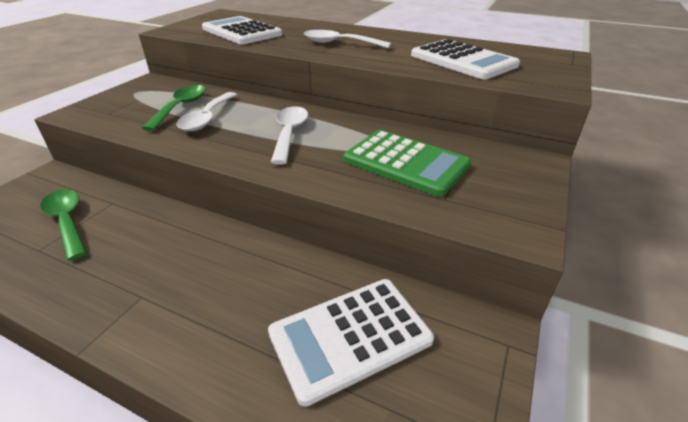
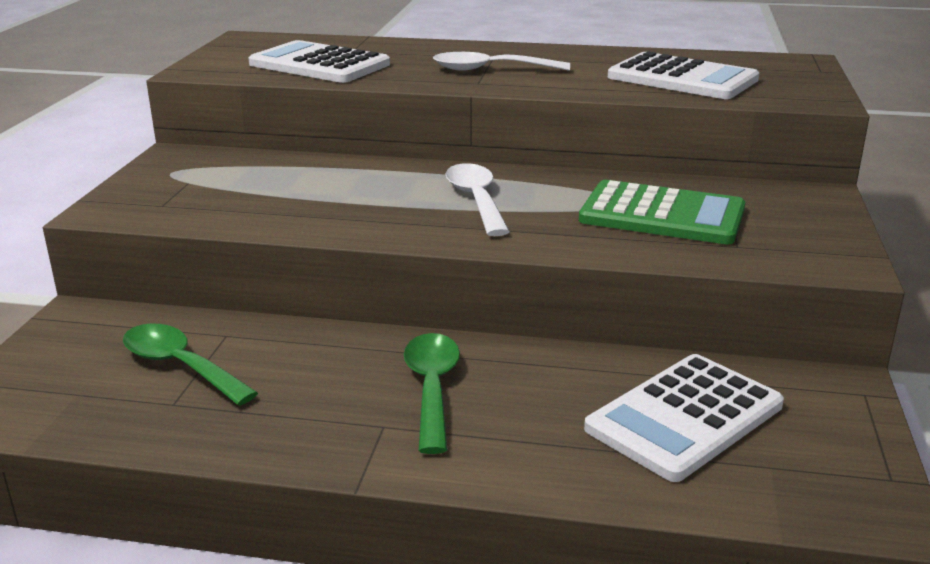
camera: 15 degrees left, 10 degrees down
(181, 107) = (274, 185): green spoon -> green spoon (432, 389)
(207, 118) = (333, 194): white spoon -> none

